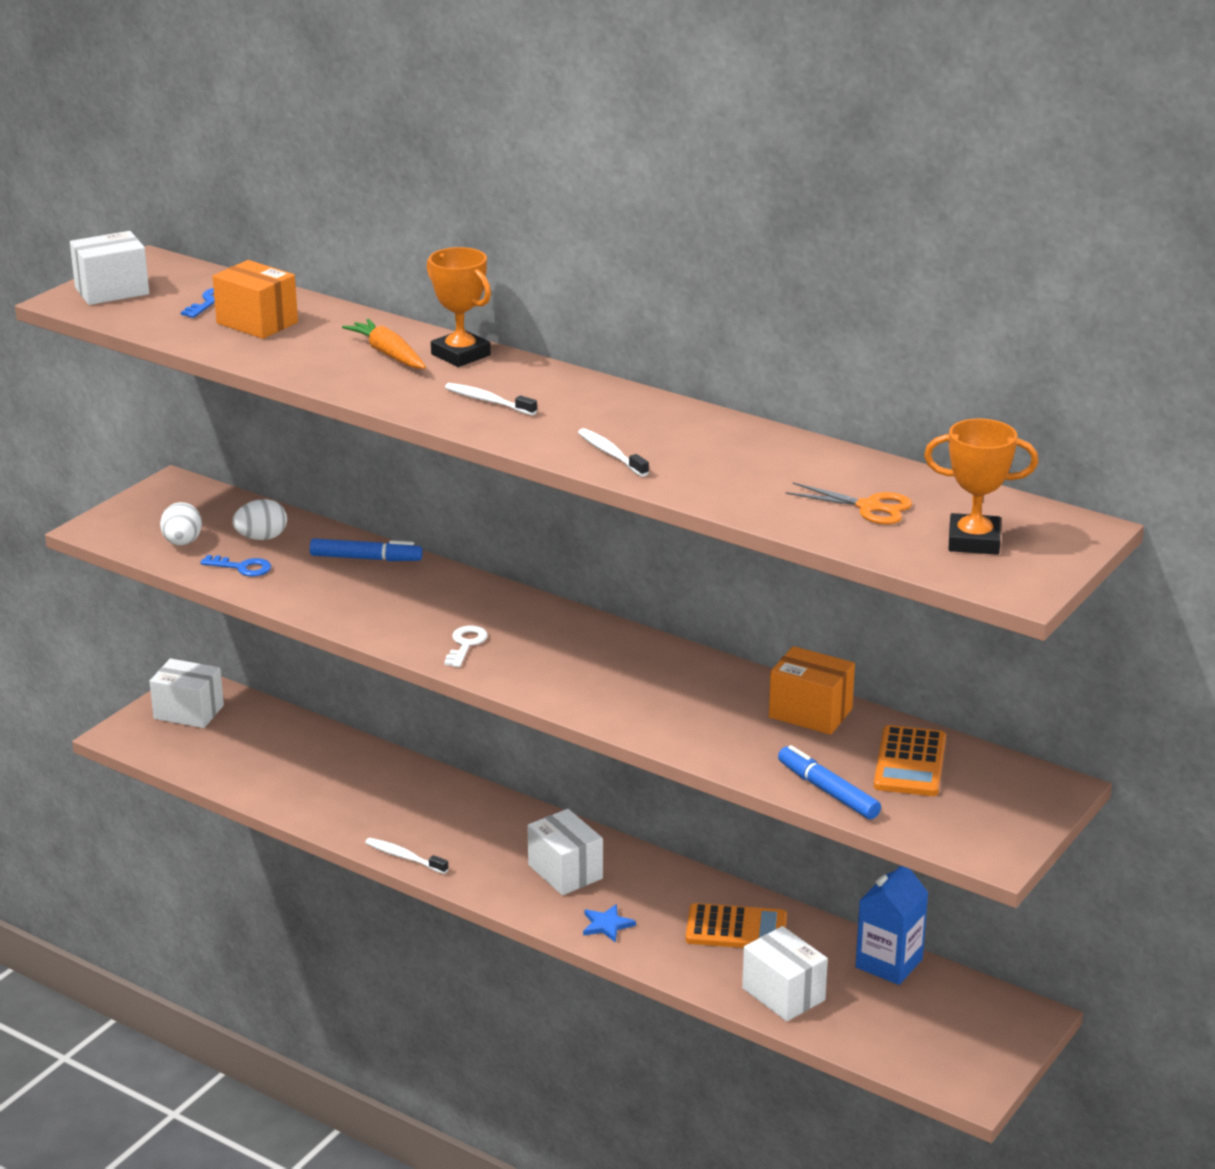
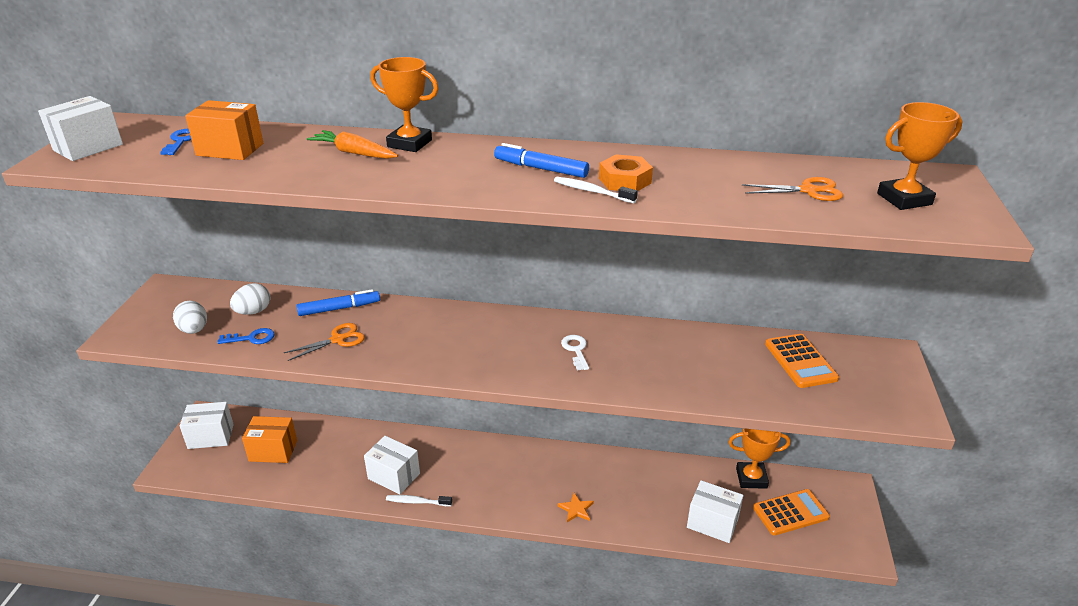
camera: 25 degrees left, 5 degrees up
(341, 593) = (338, 339): none -> orange scissors
(466, 644) = (453, 355): white key -> white key (576, 350)
(488, 401) = (461, 171): white toothbrush -> none
(565, 872) = (525, 478): white box -> white box (394, 476)
(607, 925) = (576, 509): blue star -> orange star
(663, 450) = (624, 180): none -> orange nut
(736, 929) = (652, 484): orange calculator -> orange calculator (790, 512)
(810, 713) = (711, 343): orange box -> orange box (273, 451)
(827, 791) = (775, 399): blue marker -> blue marker (541, 169)
(889, 963) = (751, 478): blue carton -> orange trophy

